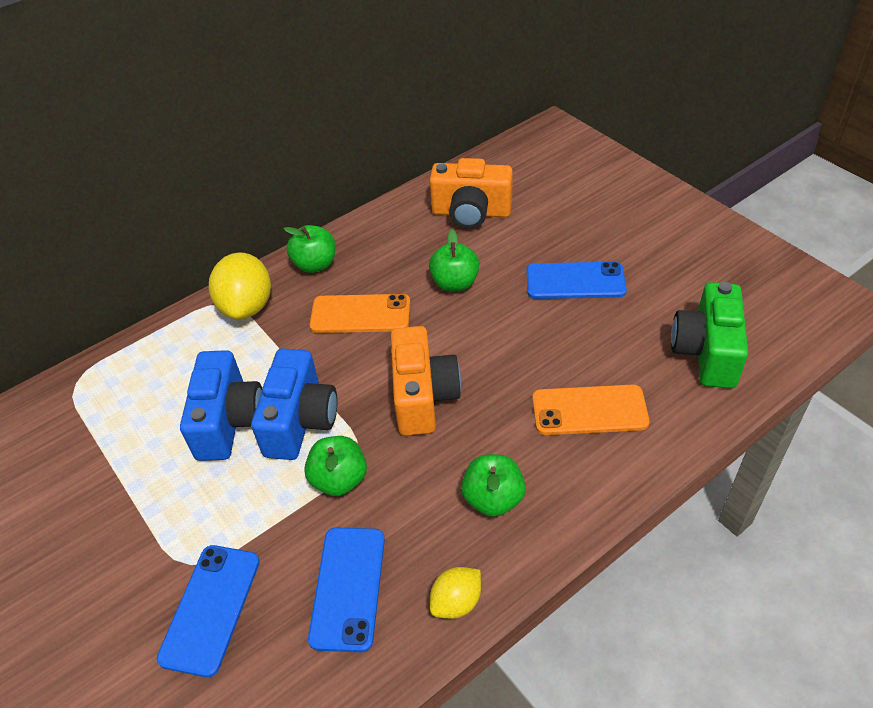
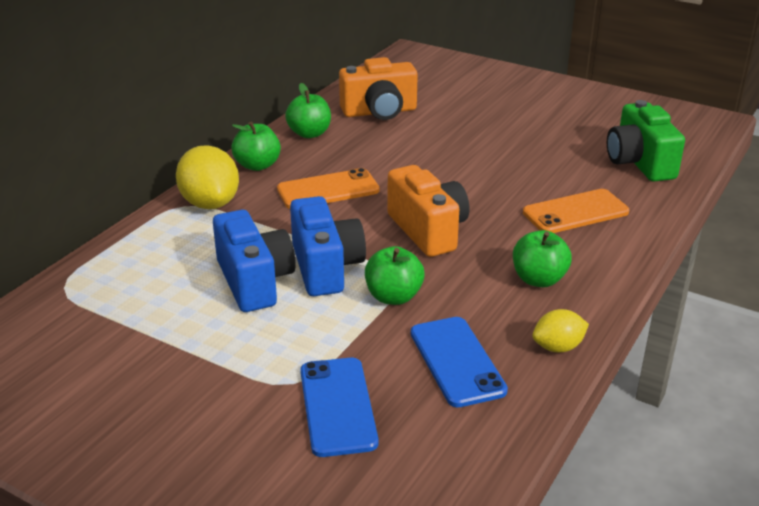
camera: 25 degrees left, 15 degrees down
(455, 283) = (400, 157): green apple -> green apple (309, 133)
(456, 602) = (558, 347): yellow lemon -> yellow lemon turned 45 degrees clockwise
(575, 281) = (503, 139): blue phone -> none

